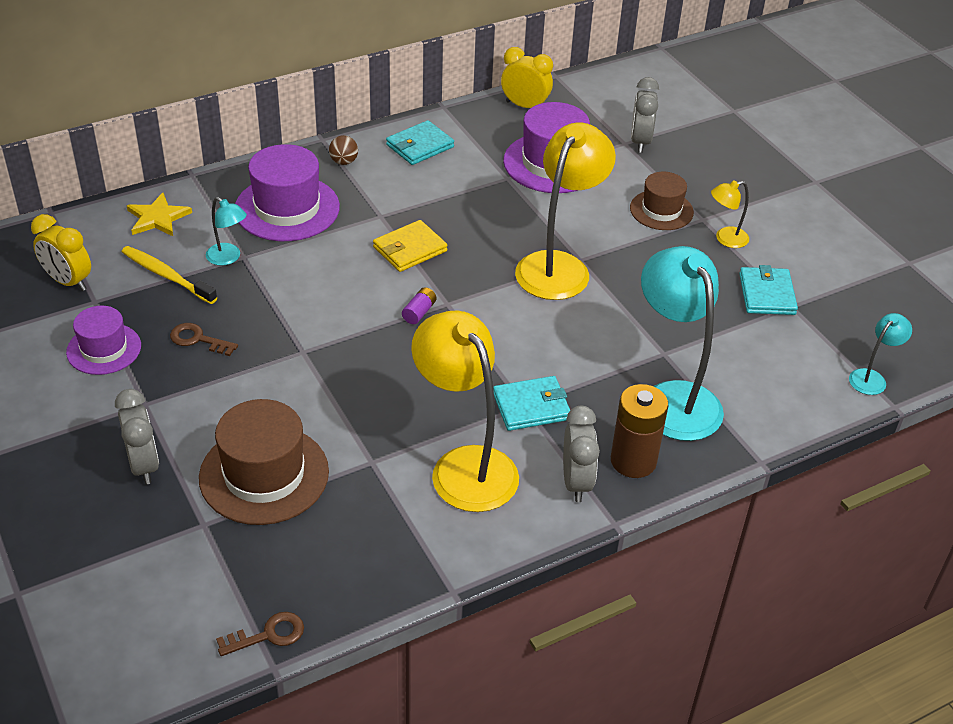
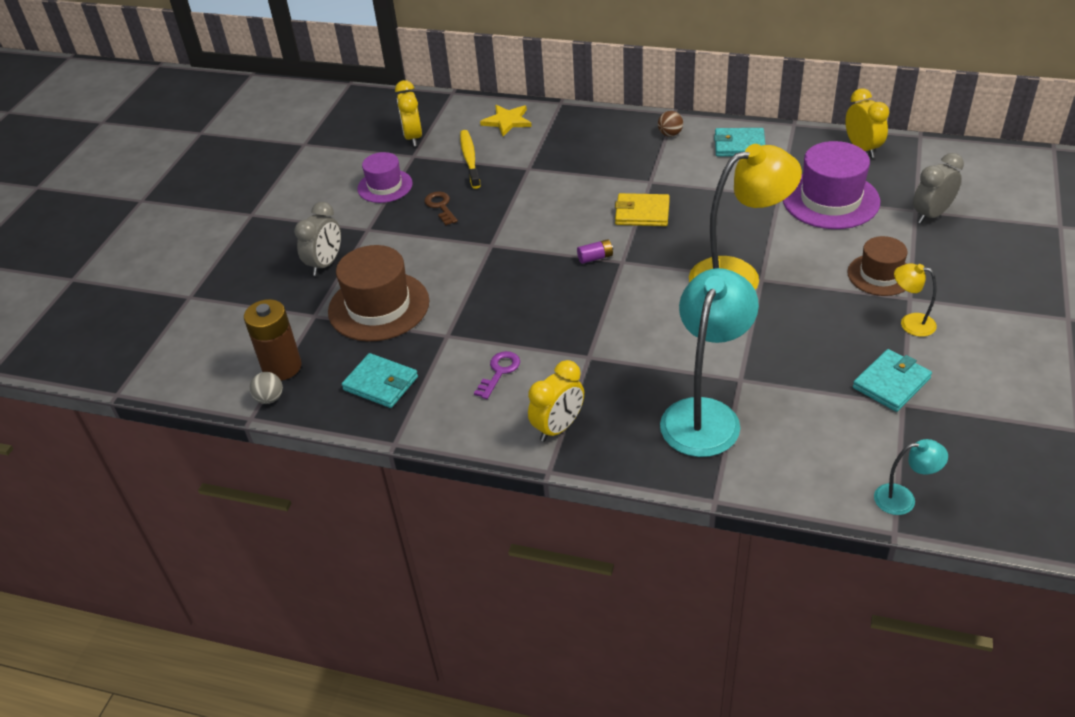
camera: 50 degrees right, 0 degrees up
(228, 258) = (518, 165): turquoise lamp -> none
(268, 635) = (270, 398): brown key -> grey ball
(287, 208) = (593, 149): purple hat -> none
(464, 466) = (499, 372): yellow lamp -> purple key
(531, 406) = (592, 360): turquoise wallet -> turquoise wallet (380, 383)
(576, 482) = (558, 427): grey clock -> yellow clock
(633, 461) = (617, 439): brown battery -> brown battery (282, 367)

